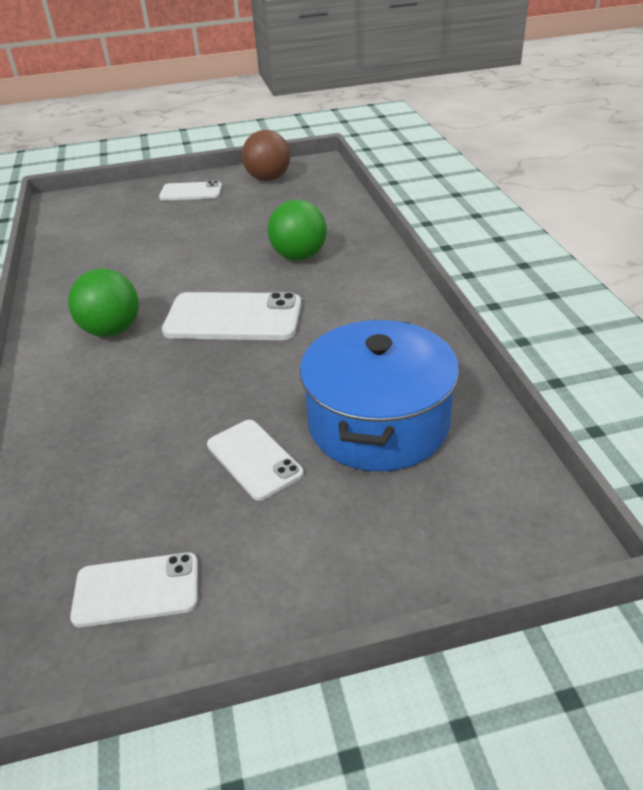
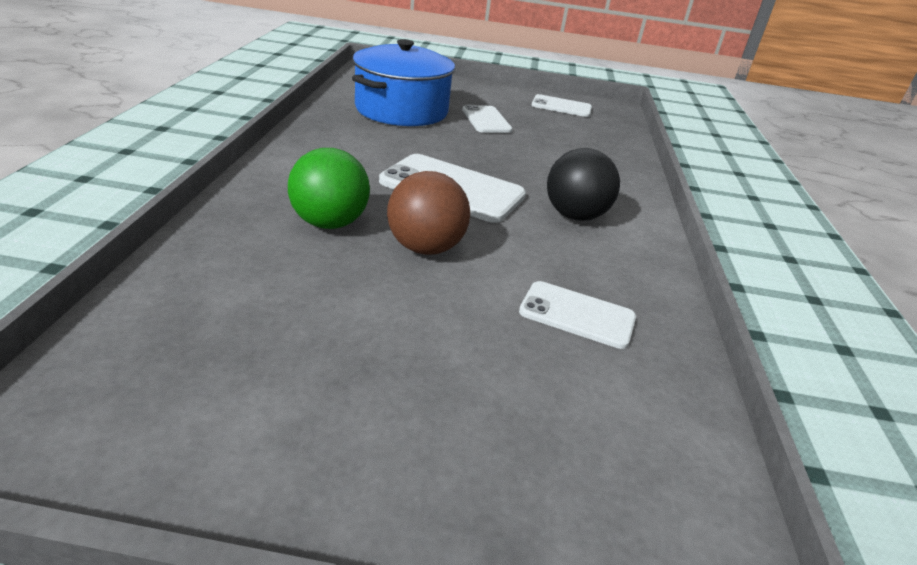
camera: 165 degrees left, 5 degrees down
(112, 330) = (575, 216): green ball -> black ball
(191, 192) = (385, 451): white phone -> white phone (577, 315)
(268, 179) = (185, 424): brown ball -> brown ball (425, 248)

